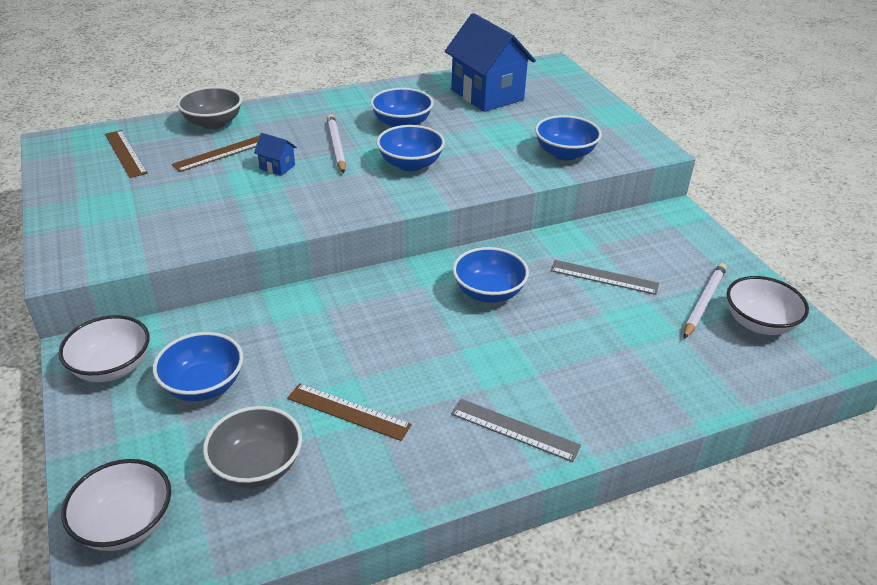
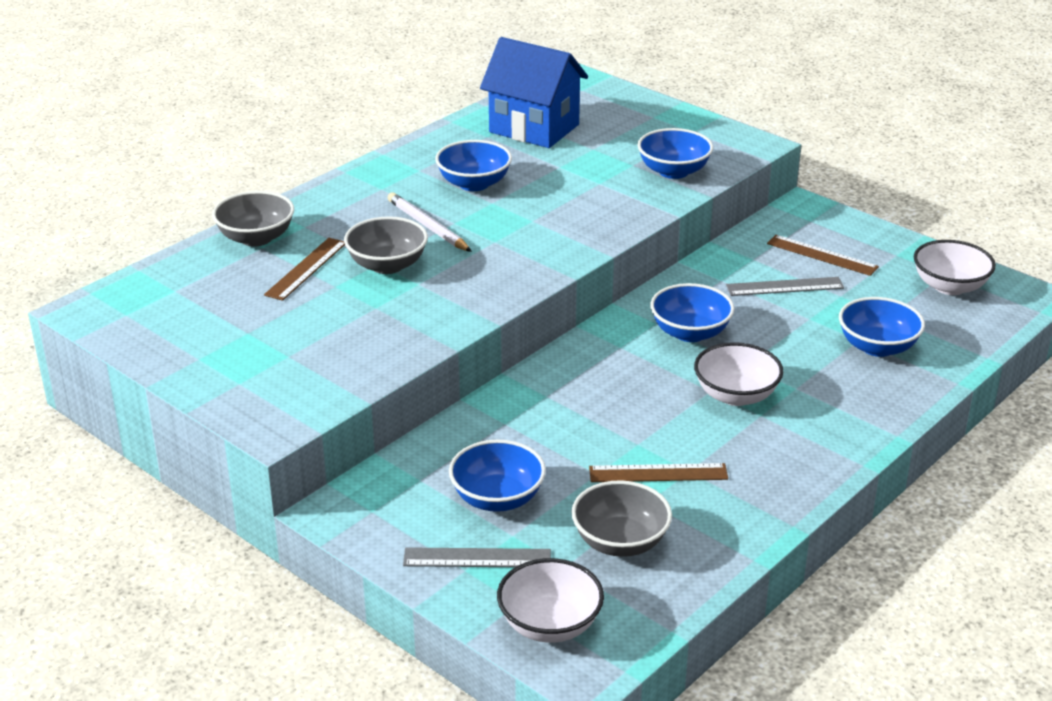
camera: 25 degrees left, 5 degrees down
(112, 367) = (385, 514): white bowl -> white bowl (736, 395)
(125, 153) = (192, 298): brown ruler -> brown ruler (822, 255)
(277, 167) = (387, 265): blue house -> grey bowl
(410, 164) = (528, 224): blue bowl -> blue bowl (877, 347)
(514, 429) = (816, 438): grey ruler -> grey ruler (477, 558)
(704, 302) = (890, 282): white pencil -> none

